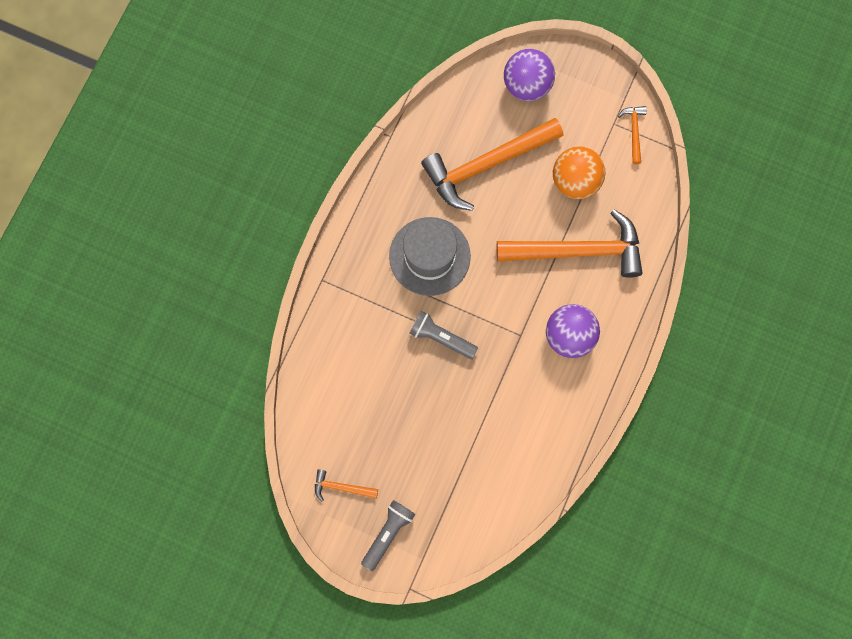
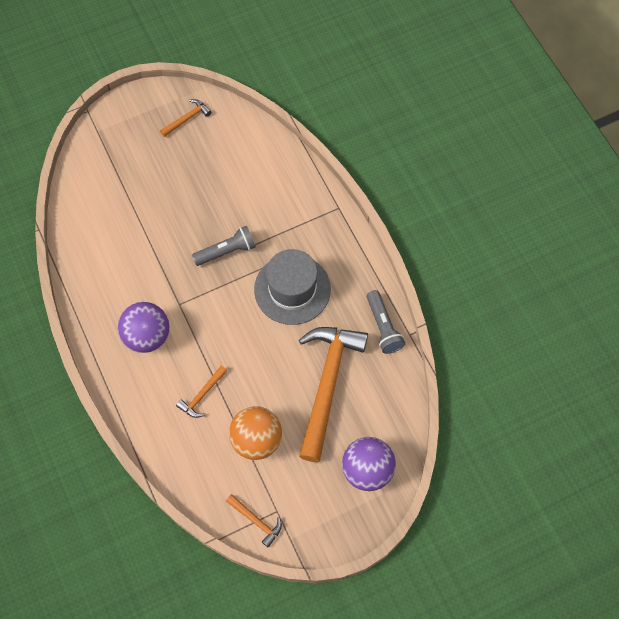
camera: 130 degrees right, 10 degrees down
(388, 534) = (132, 123): grey flashlight -> grey flashlight (383, 327)
(578, 250) = (202, 395): orange hammer -> orange hammer, size x0.43

